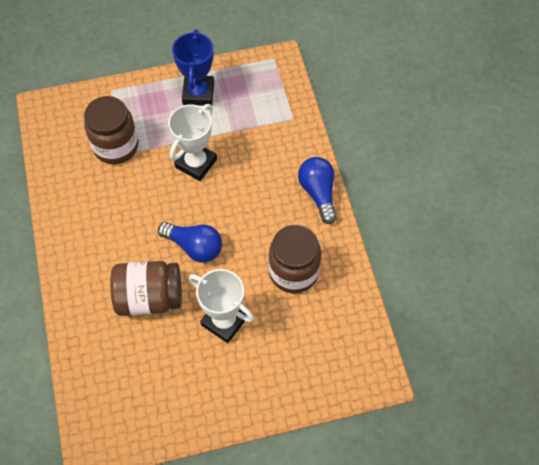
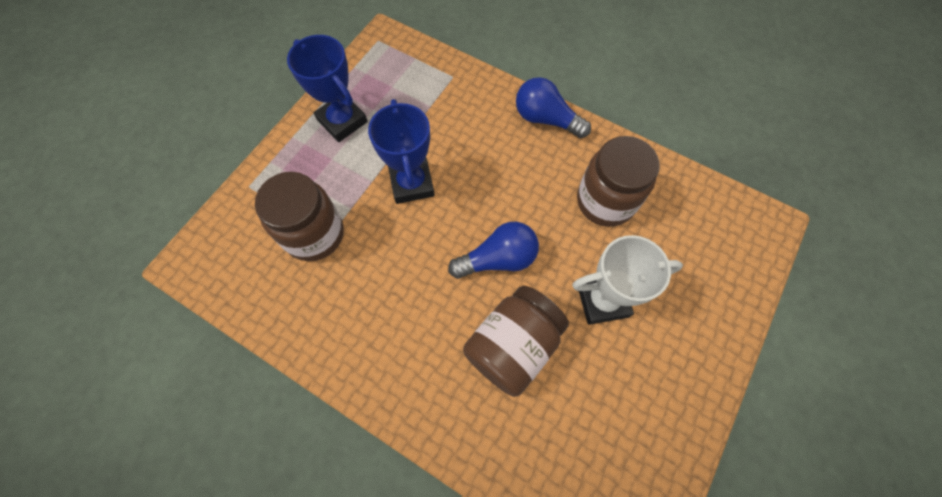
camera: 45 degrees left, 5 degrees up
(196, 163) = (412, 183): white trophy -> blue trophy

